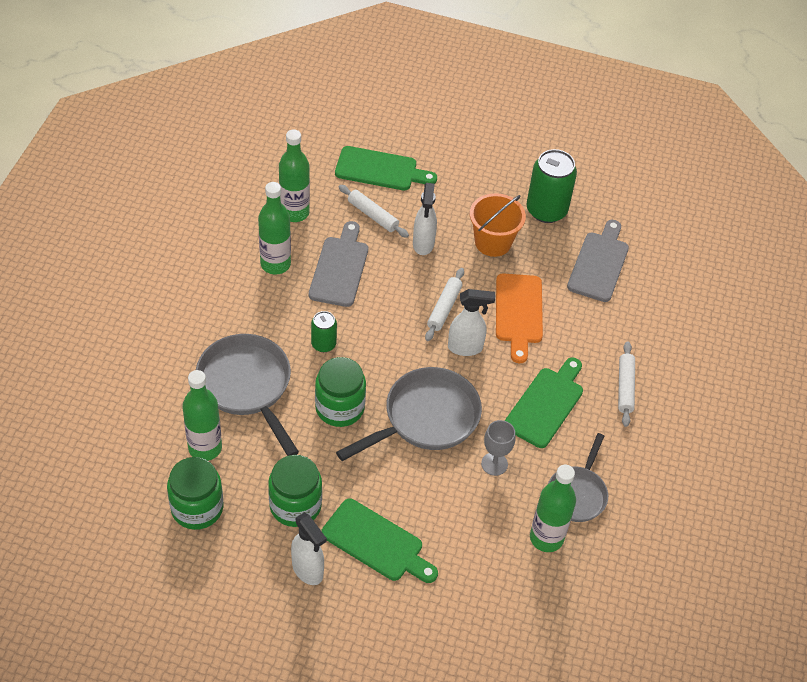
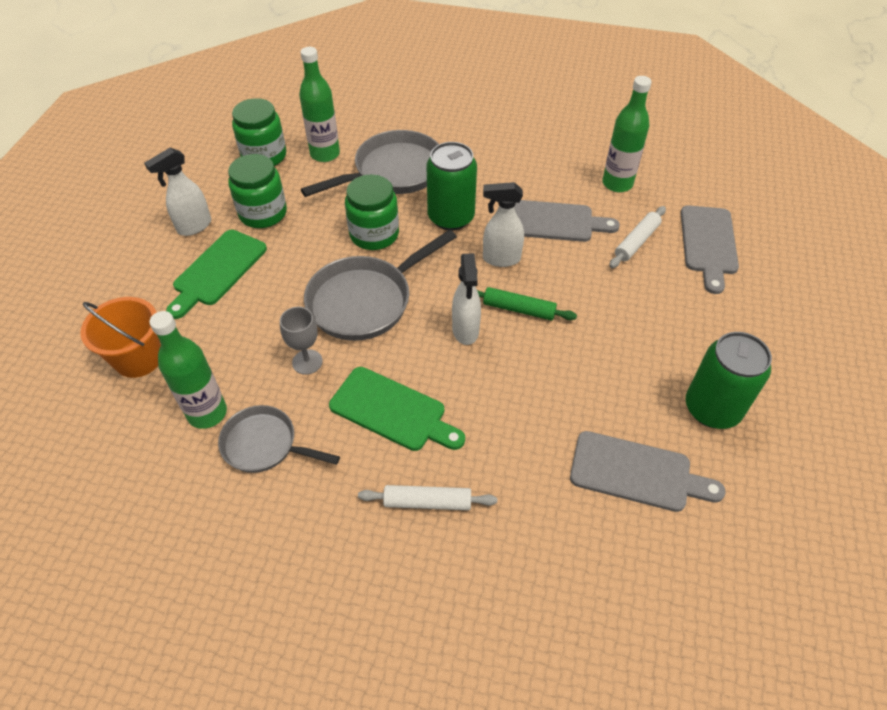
camera: 90 degrees right, 0 degrees up
(275, 264) = (544, 176): green bottle -> none
(323, 344) = (451, 217): green can -> green can, size x1.83
(380, 170) = (708, 243): green cutting board -> grey cutting board
(423, 244) = (609, 286): white spray bottle -> white spray bottle (500, 259)
(426, 418) = (365, 301): grey pan -> grey pan turned 90 degrees clockwise
(444, 308) = (519, 309): white rolling pin -> green rolling pin
(493, 242) = (634, 351): orange bucket -> orange bucket (138, 358)
(518, 312) = (528, 380): orange cutting board -> none

